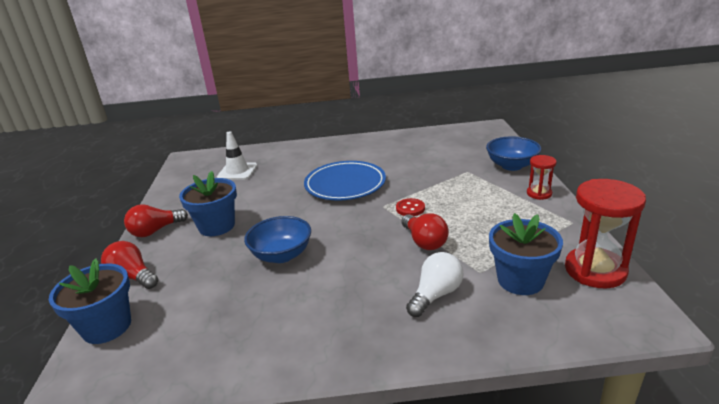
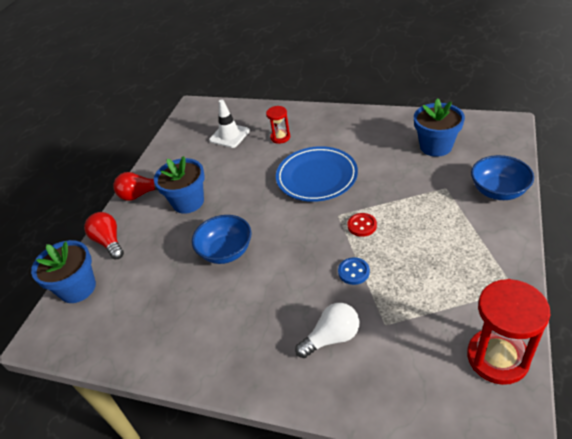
camera: 25 degrees right, 15 degrees up
(424, 242) = (353, 272): red light bulb -> blue button
(520, 280) = (417, 346): blue flower pot -> blue flower pot (436, 146)
(539, 193) = (503, 239): red hourglass -> red hourglass (280, 137)

